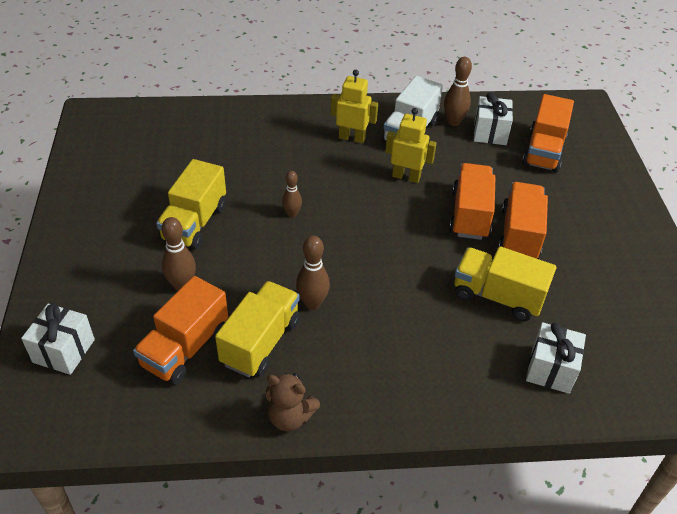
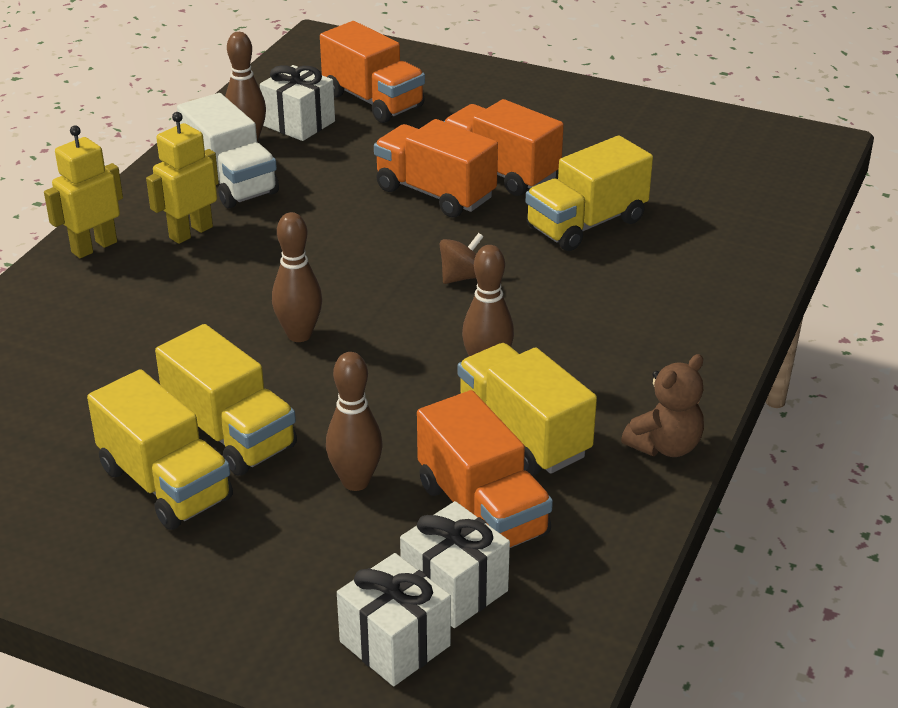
camera: 60 degrees left, 10 degrees down
(144, 217) = (165, 484): none -> yellow truck
(292, 214) = (299, 335): brown bowling pin -> brown bowling pin, size x1.51
(394, 259) = (462, 277): none -> brown spinning top
(406, 177) = (318, 215): yellow robot -> yellow robot (94, 247)
(550, 369) = (718, 230): white gift -> white gift (454, 588)

